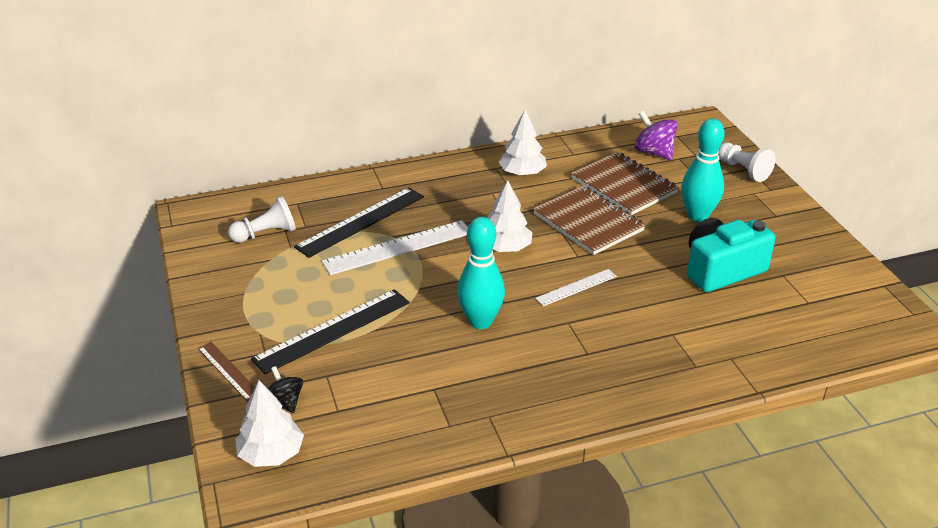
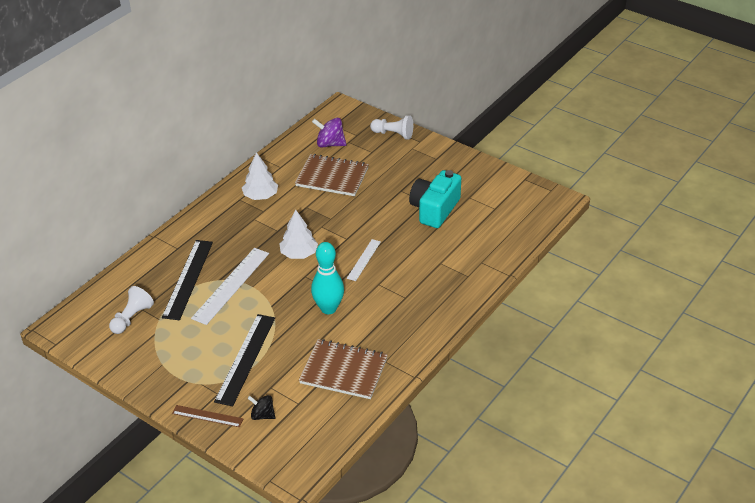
camera: 35 degrees left, 5 degrees up
(271, 454) = (286, 447): white tree -> none
(588, 222) = (333, 213): brown notebook -> brown notebook (343, 371)
(697, 216) = (393, 179): turquoise bowling pin -> none

